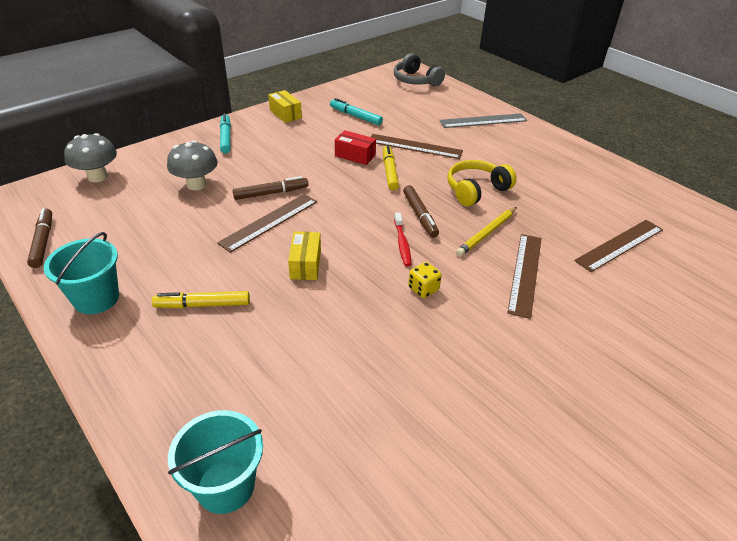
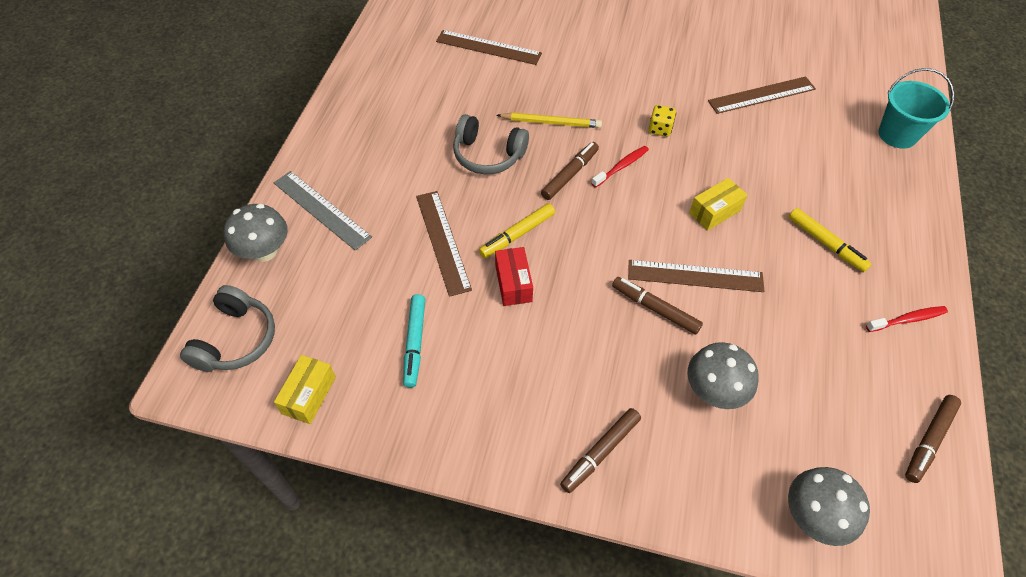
camera: 125 degrees left, 15 degrees up
(96, 298) = (907, 319): turquoise bucket -> red toothbrush
(226, 138) = (600, 452): turquoise marker -> brown marker
(285, 114) = (477, 432): yellow box -> yellow box (309, 395)
(467, 99) = (264, 251): none -> grey mushroom
(476, 190) = (488, 155): yellow headphones -> grey headphones
(525, 273) = (580, 84): brown ruler -> brown ruler (762, 95)

